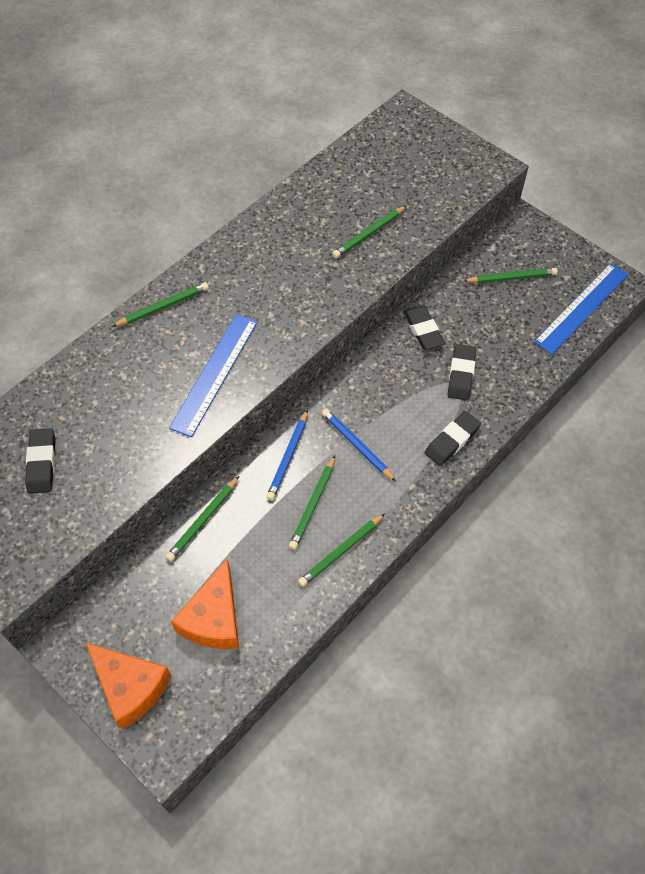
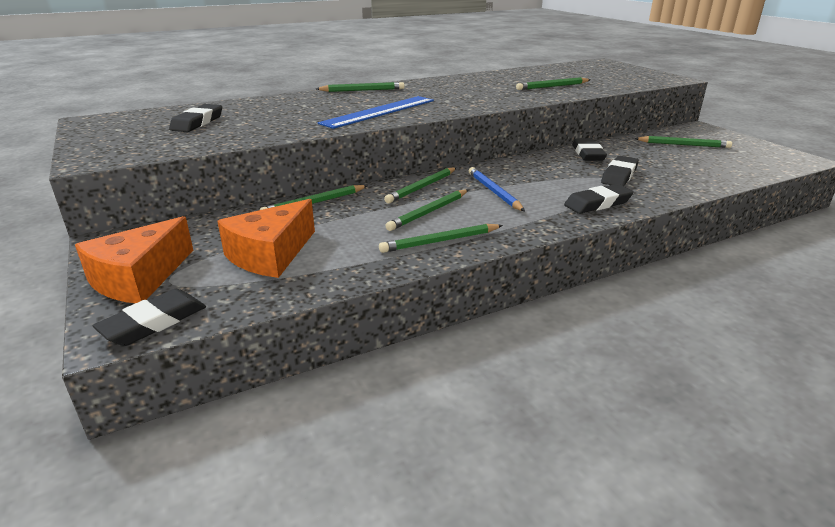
camera: 20 degrees right, 30 degrees down
(130, 687) = (139, 278): orange cheese -> orange cheese turned 60 degrees clockwise
(183, 733) = (154, 322): none -> black eraser
(288, 457) = (422, 187): blue pencil -> green pencil
(581, 307) = (758, 163): blue ruler -> none

